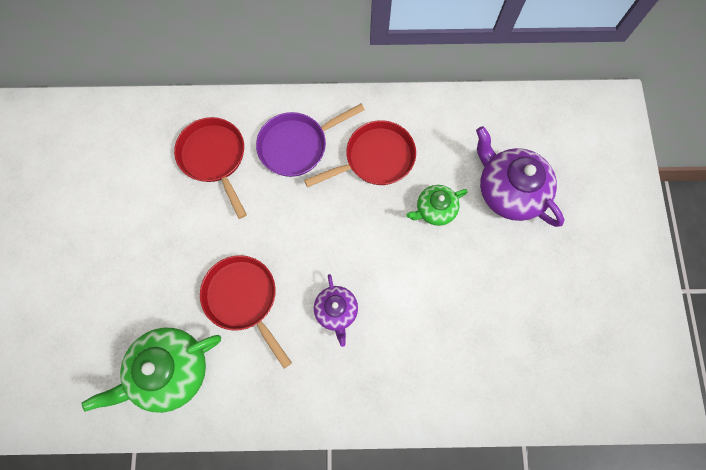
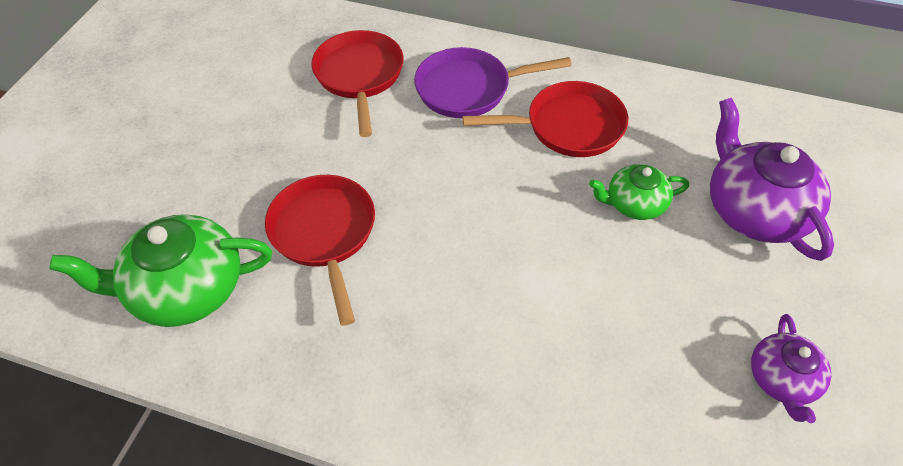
camera: 20 degrees right, 20 degrees down
(336, 311) = (446, 286): purple teapot -> purple teapot (782, 380)

